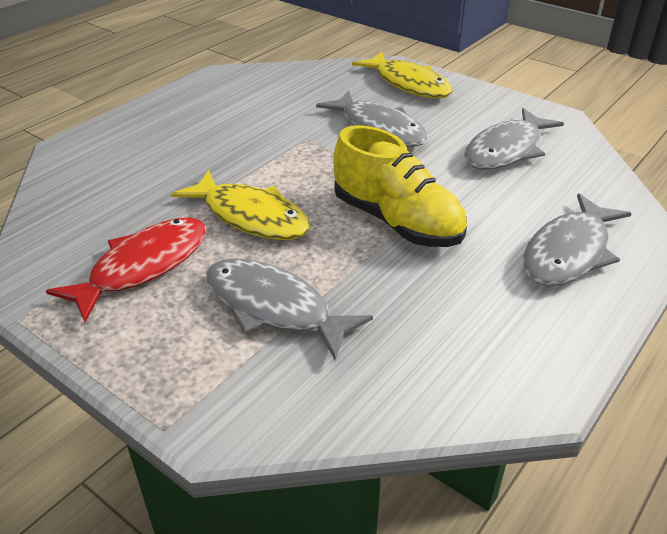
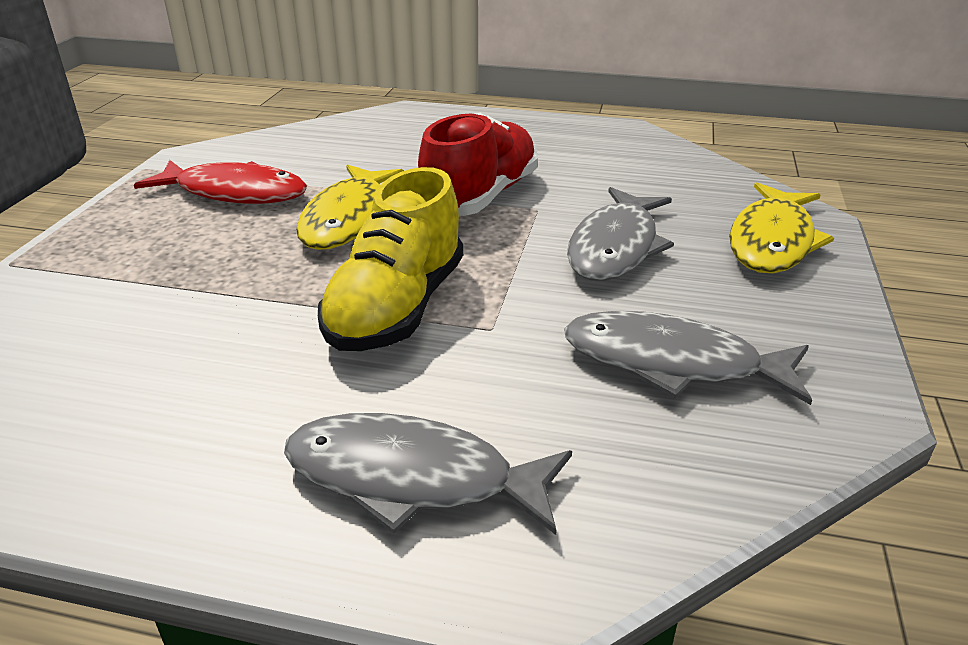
camera: 65 degrees right, 5 degrees down
(269, 154) = (480, 197): none -> red shoe
(274, 307) = (192, 270): grey fish -> none

